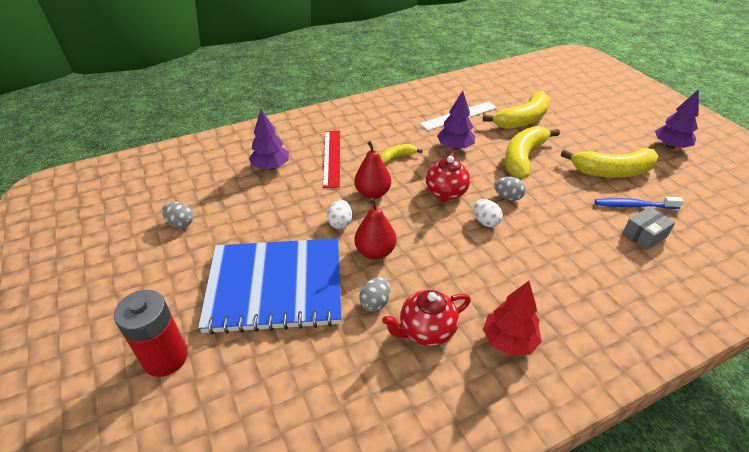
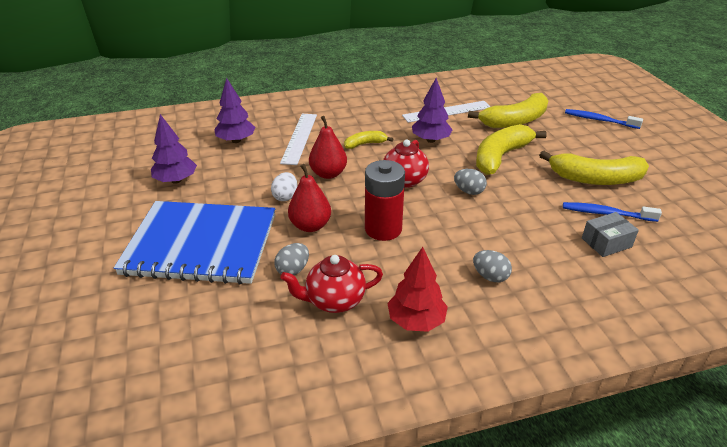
camera: 10 degrees right, 5 degrees down
(165, 358) = (77, 291): red battery -> red battery (383, 229)
(181, 223) = (132, 181): grey egg -> grey egg (490, 276)
(332, 157) = (299, 138): red ruler -> white ruler
(485, 222) = (435, 211): white egg -> none
(594, 112) = (599, 120): none -> blue toothbrush
(670, 146) = (674, 161): purple tree -> purple tree (176, 180)

